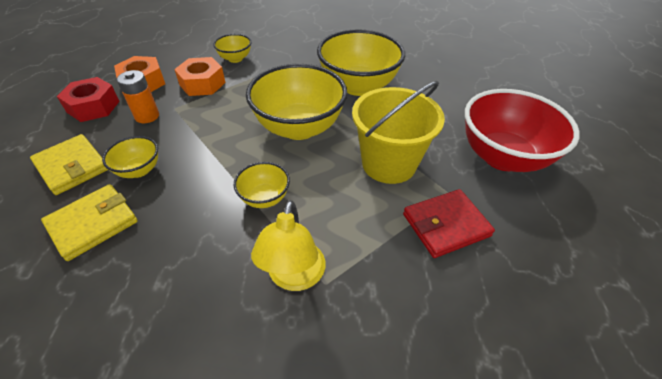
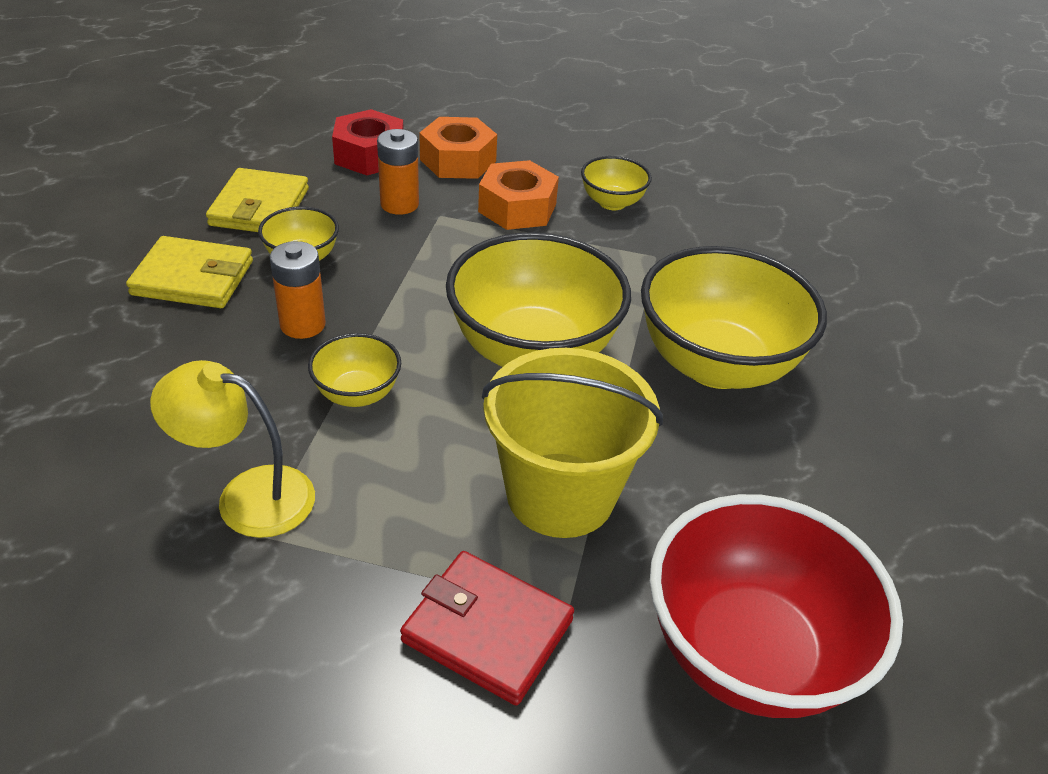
camera: 50 degrees right, 5 degrees down
(191, 194) = (302, 324): none -> orange battery
(294, 277) = (247, 496): yellow lamp -> yellow lamp turned 45 degrees clockwise

